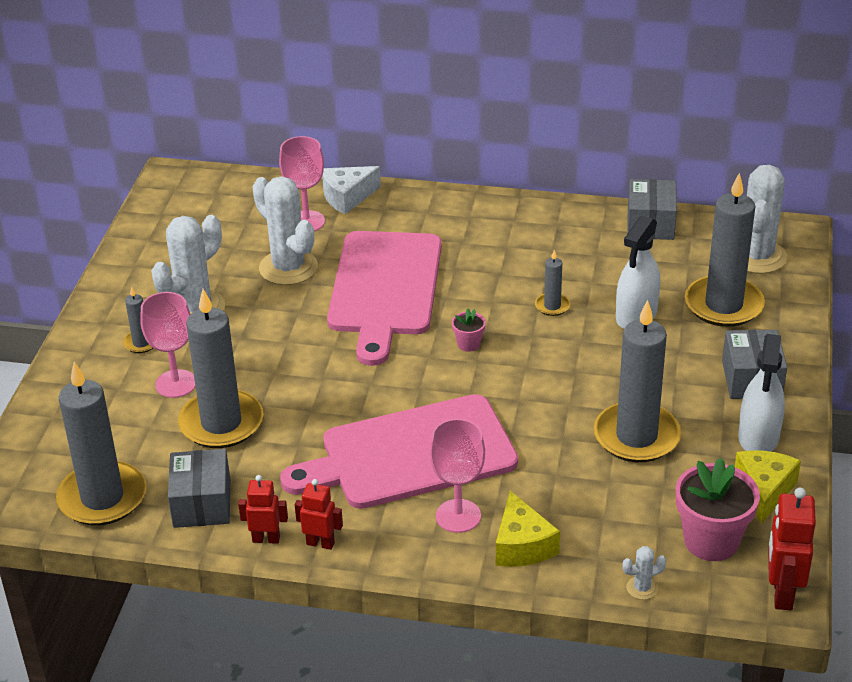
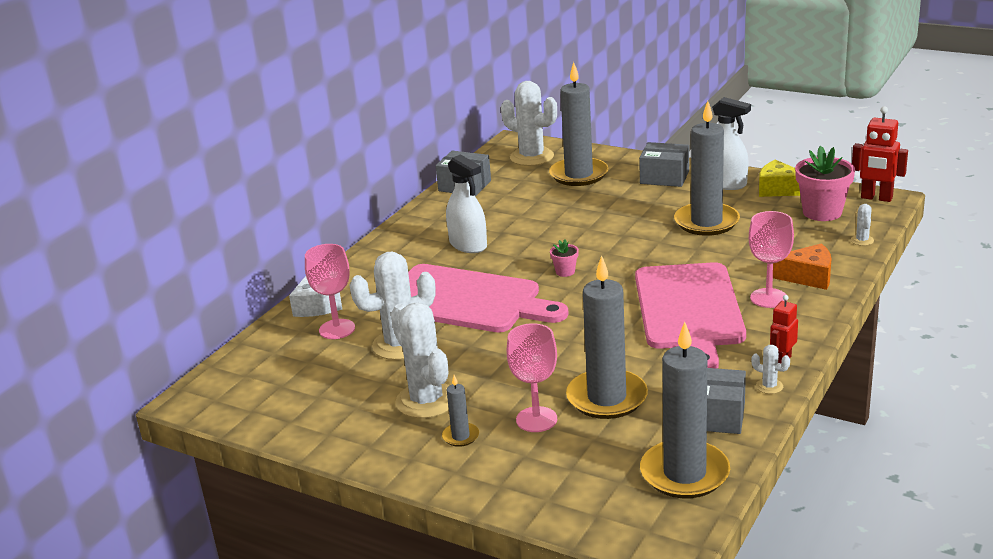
camera: 70 degrees left, 10 degrees down
(266, 539) = (769, 386): red robot -> white cactus
(522, 545) = (808, 277): yellow cheese -> orange cheese
(552, 306) = (539, 233): grey candle -> none
(636, 315) = (571, 205): white spray bottle -> white spray bottle (468, 245)

